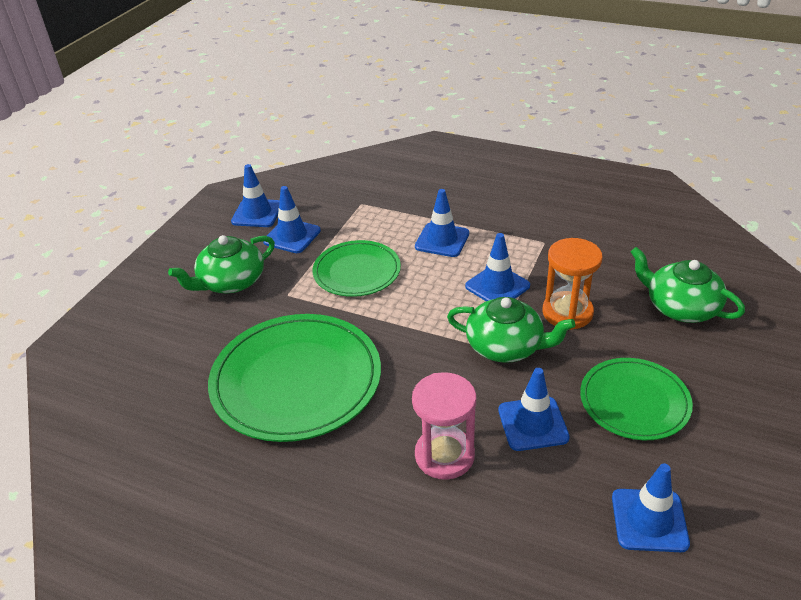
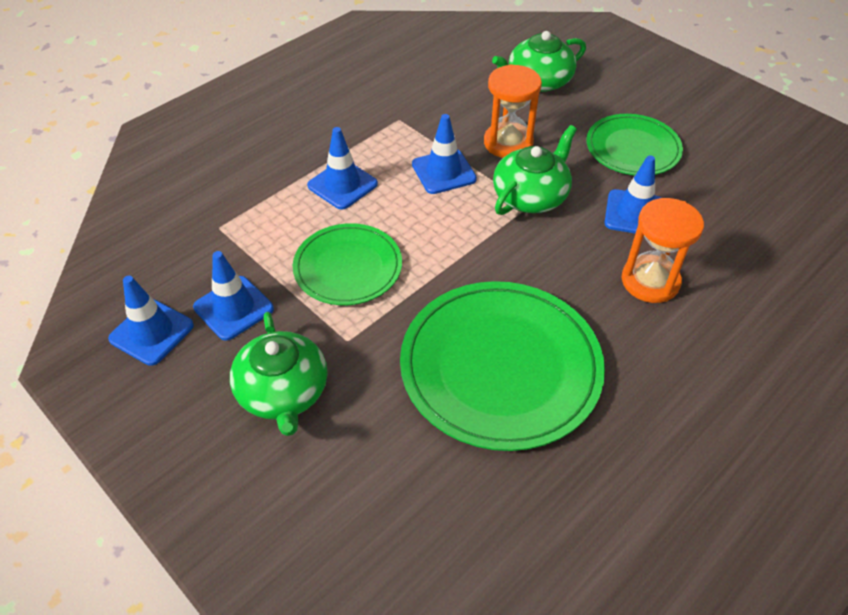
camera: 70 degrees left, 10 degrees up
(444, 455) = (650, 281): pink hourglass -> orange hourglass
(649, 520) = (752, 189): blue traffic cone -> none

